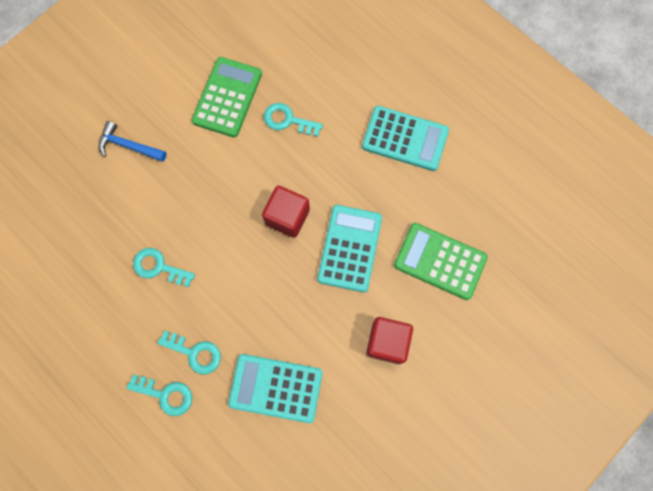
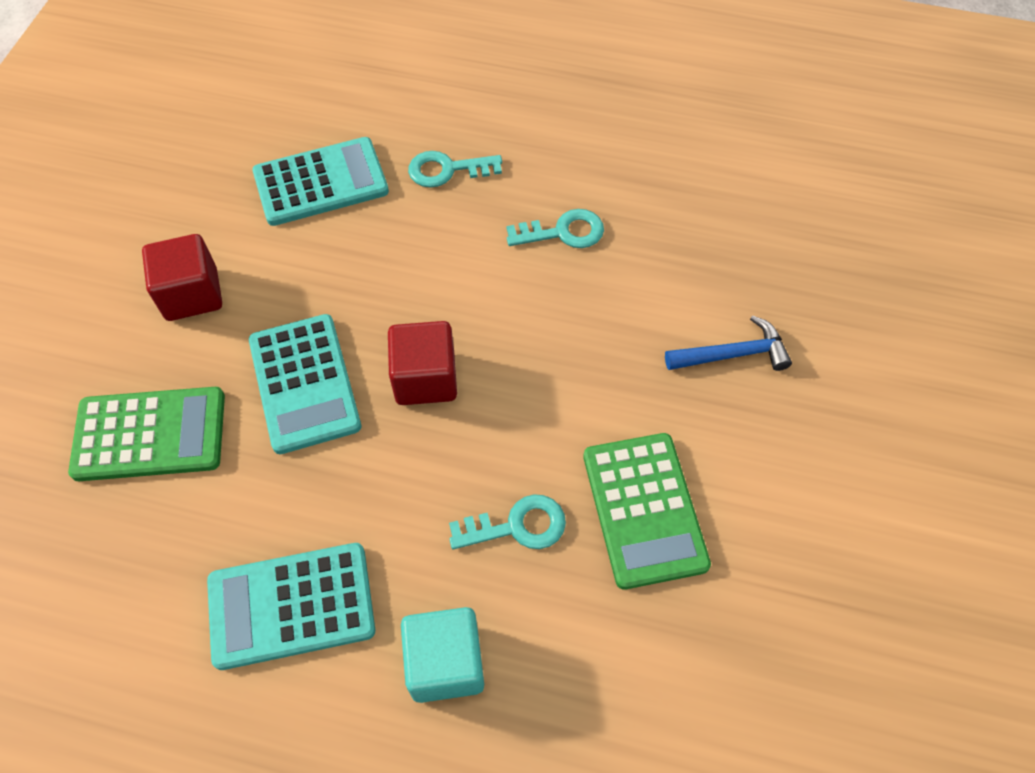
camera: 150 degrees right, 15 degrees down
(165, 395) = (453, 119): turquoise key -> none
(351, 82) = (445, 663): none -> turquoise cube

